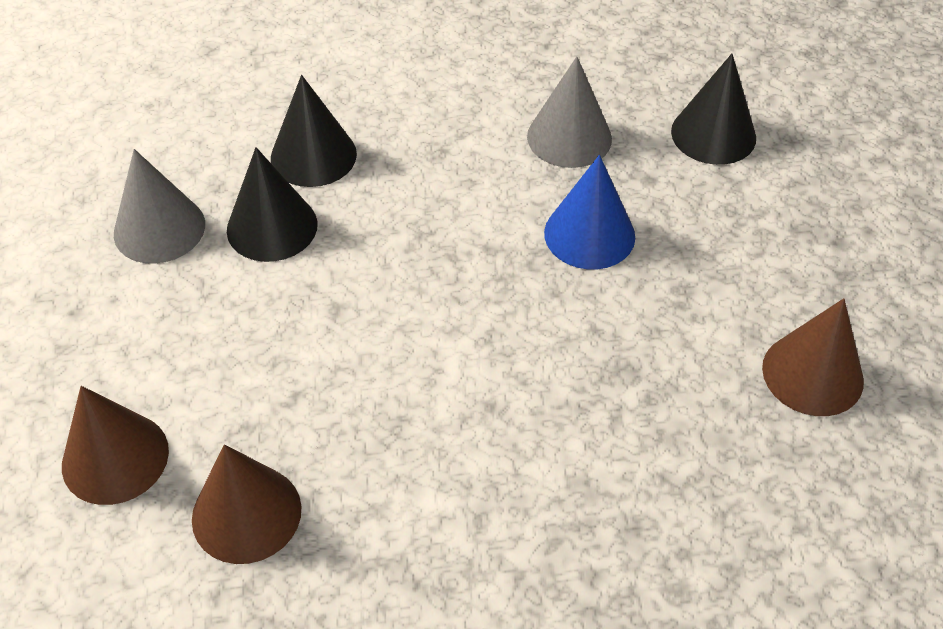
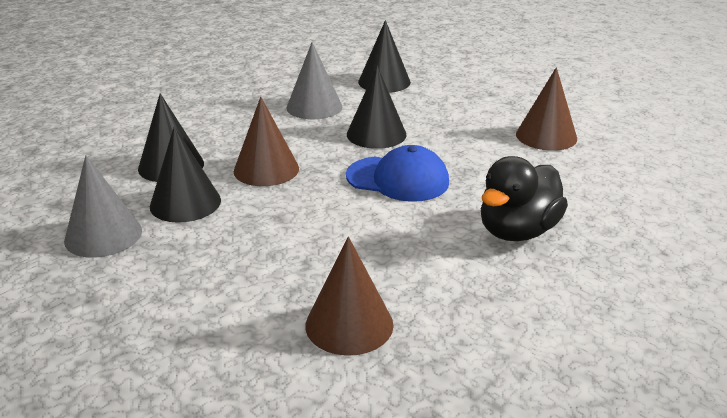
camera: 40 degrees left, 20 degrees down
(115, 458) = (221, 348): brown cone -> brown cone (266, 169)
(527, 332) = (398, 179): none -> blue cap
(565, 512) = (517, 231): none -> black duck
(589, 234) = (376, 134): blue cone -> black cone

